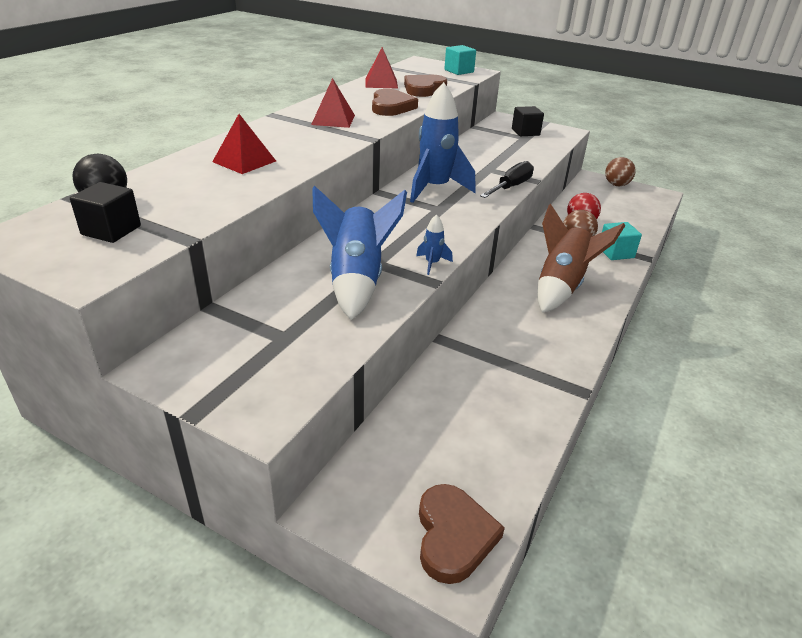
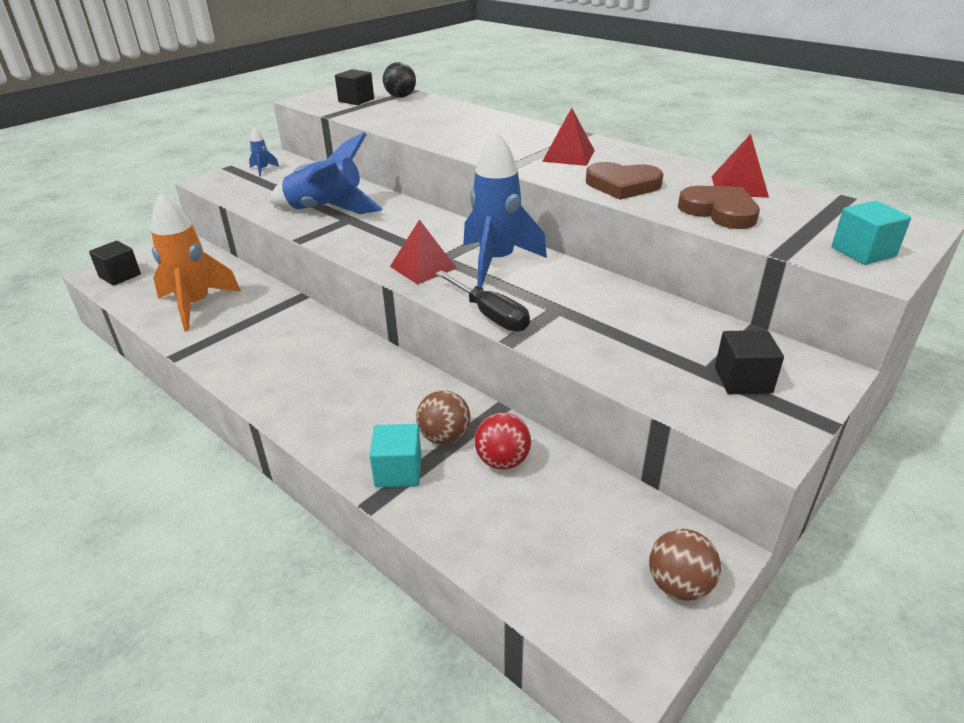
camera: 105 degrees right, 0 degrees up
(244, 161) = (457, 125): red pyramid -> red pyramid (423, 267)
(432, 263) = (330, 242): blue rocket -> blue rocket (263, 170)
(453, 536) = (120, 276): brown heart -> black cube
(492, 413) = (195, 305): none -> orange rocket
(561, 286) = (340, 389): brown rocket -> none

